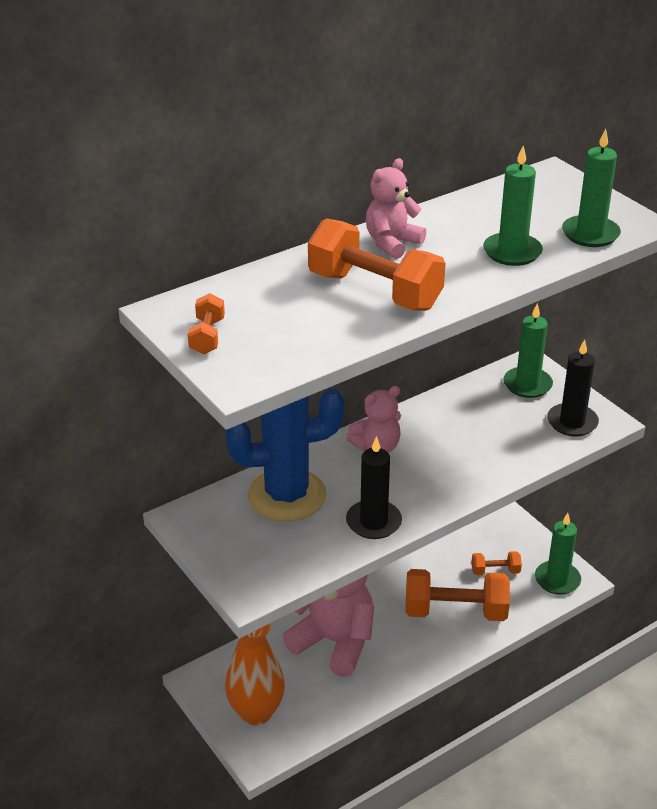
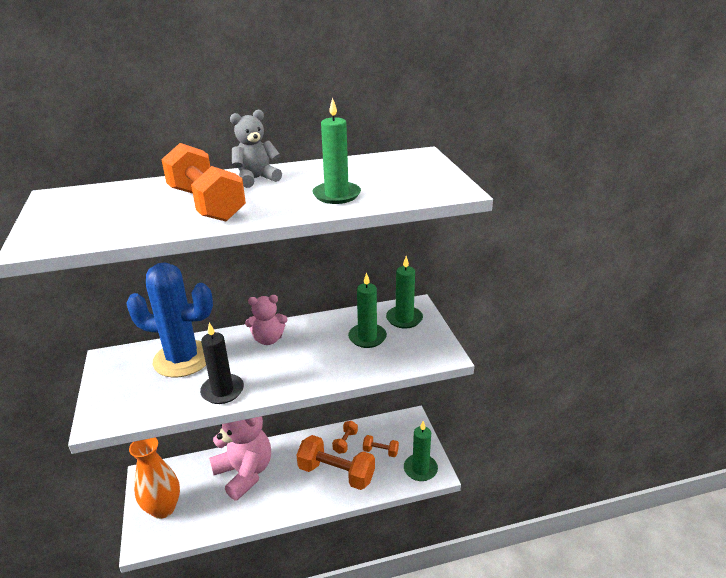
camera: 20 degrees right, 5 degrees down
(207, 336) = (57, 214): orange dumbbell -> orange dumbbell (345, 442)
(392, 243) = (256, 179): pink teddy bear -> grey teddy bear
(572, 422) = (418, 351): black candle -> none
(590, 234) = (410, 192): green candle -> green candle (367, 337)

